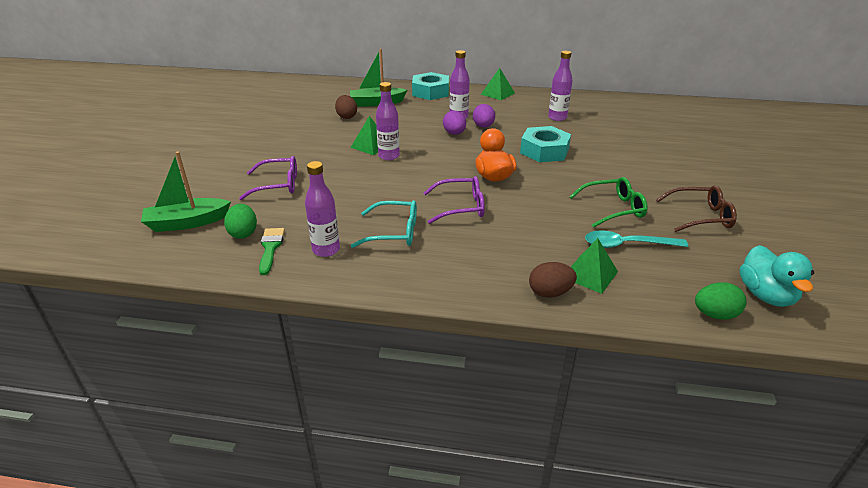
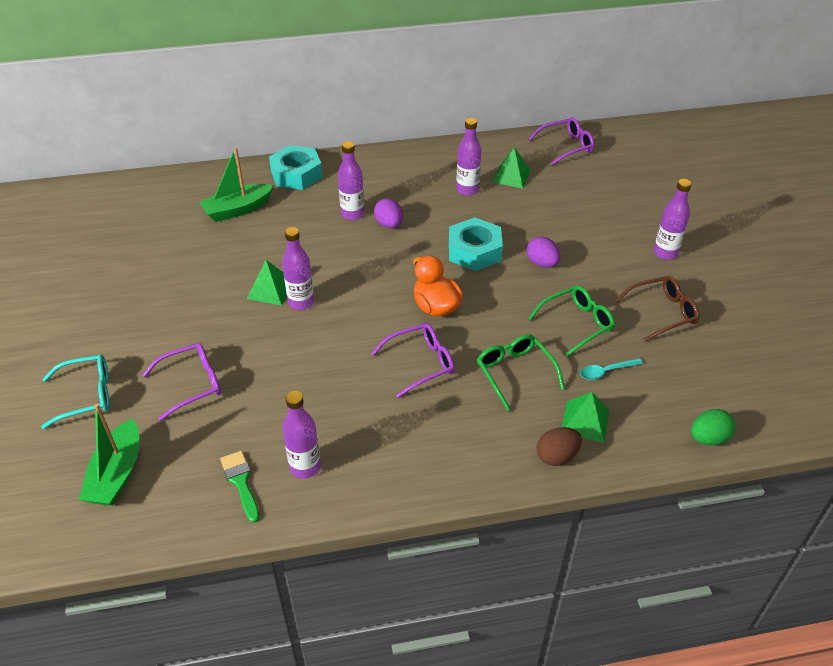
camera: 20 degrees left, 10 degrees up
(187, 223) = (117, 474): green boat -> green boat turned 45 degrees counterclockwise
(243, 233) = (196, 470): green egg -> none
(347, 117) = (212, 244): brown egg -> none
(393, 232) = (365, 420): turquoise glasses -> turquoise glasses (86, 395)
(454, 133) = (360, 245): purple egg -> purple egg (542, 263)
(498, 93) = (381, 160): green pyramid -> green pyramid (511, 176)
(540, 229) = (515, 373): none -> green glasses
(627, 245) = (606, 371): turquoise spoon -> turquoise spoon, size x0.65
(653, 106) = (566, 146): none -> purple glasses
(719, 179) = (665, 253): none -> purple bottle
(765, 295) = (744, 401): turquoise duck -> none

